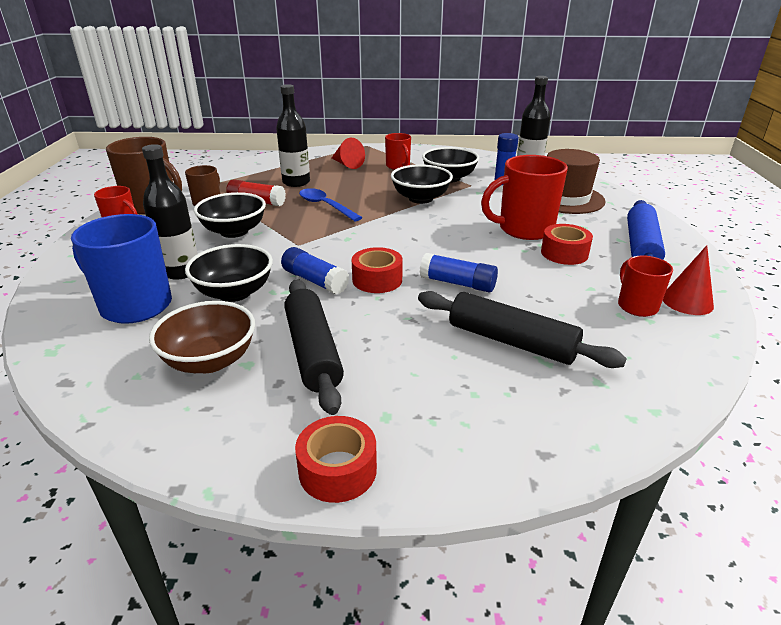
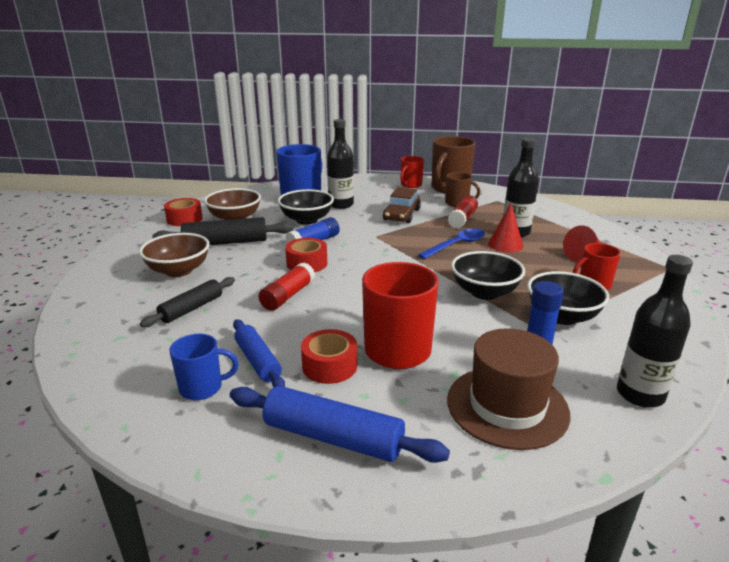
camera: 95 degrees right, 5 degrees down
(234, 231) = (401, 215): black bowl -> brown car
(337, 470) = (125, 249): red tape -> red tape (184, 219)
(414, 377) = (178, 270): none -> brown bowl
(457, 283) = (288, 296): blue glue stick -> red glue stick
(511, 342) = (191, 308): black rolling pin -> black rolling pin, size x0.66
(580, 285) = (258, 361): none -> blue rolling pin
(636, 306) = (202, 388): red mug -> blue mug
(687, 301) = (190, 429): red cone -> red cone (505, 245)

